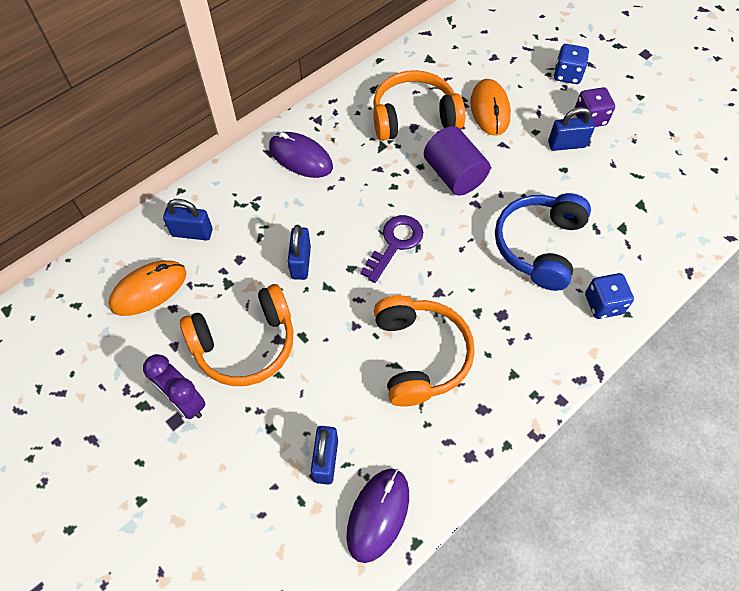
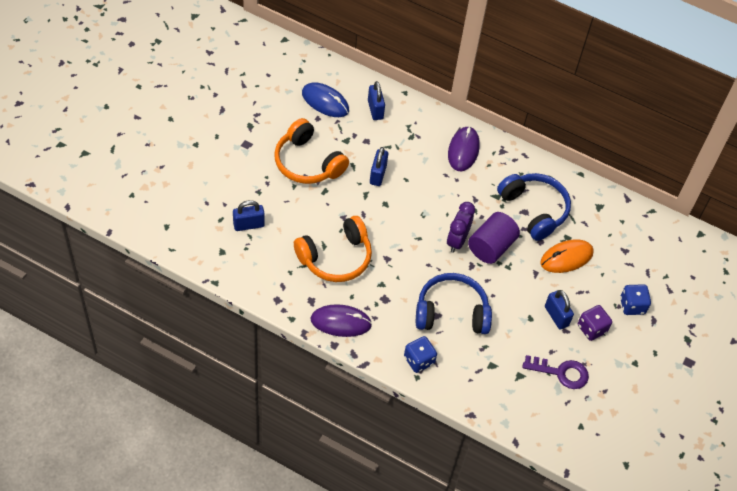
camera: 65 degrees right, 5 degrees down
(149, 289) = (325, 102): orange mouse -> blue mouse
(184, 402) = (259, 145): purple clock -> purple clock (457, 241)
(301, 262) = (378, 175): blue padlock -> blue padlock turned 60 degrees counterclockwise
(378, 514) = (225, 259): purple mouse -> purple mouse (341, 322)
(395, 243) = (415, 224): purple key -> purple key (561, 372)
(414, 117) = (534, 210): orange headphones -> blue headphones

